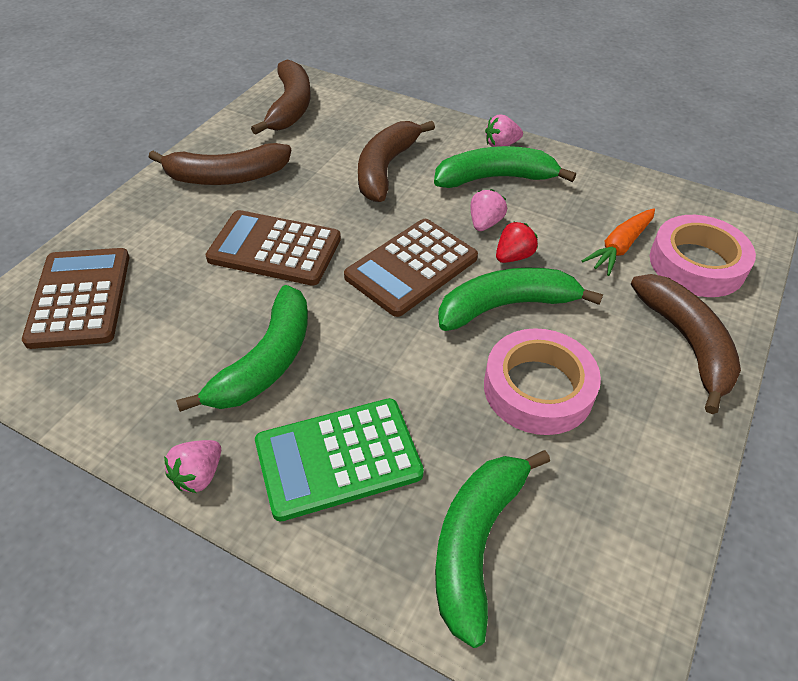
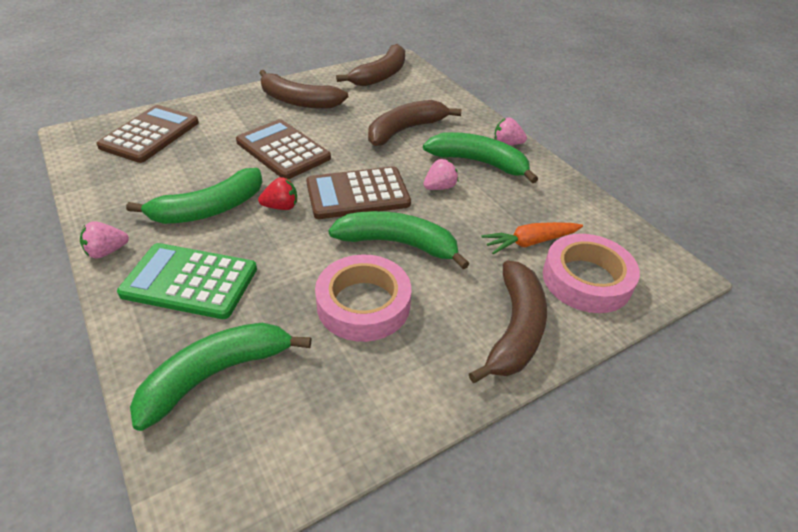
camera: 30 degrees right, 5 degrees down
(513, 256) = (438, 215): red strawberry -> red strawberry (281, 207)

